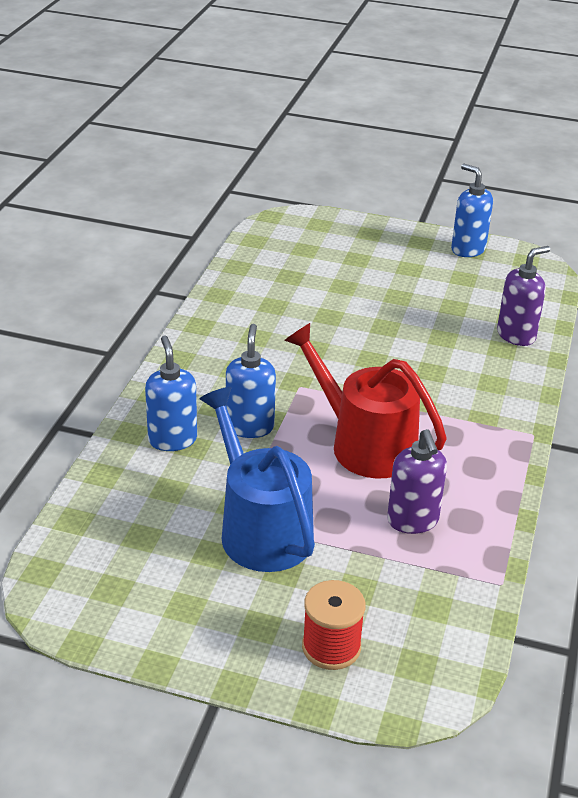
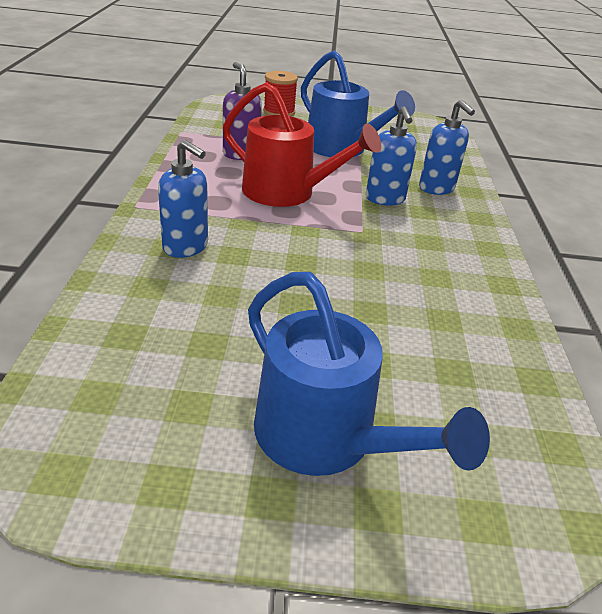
camera: 165 degrees right, 0 degrees up
(387, 257) = (325, 438): none -> blue watering can
(467, 249) = (176, 488): blue soap dispenser -> blue soap dispenser (186, 247)
(516, 335) = (124, 307): purple soap dispenser -> none

